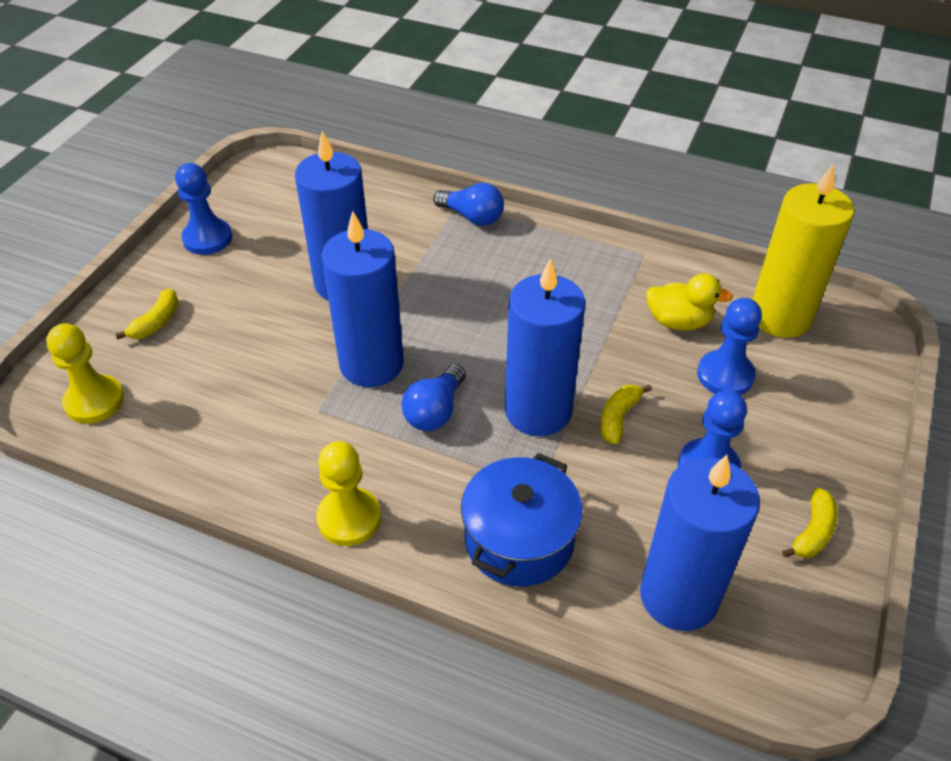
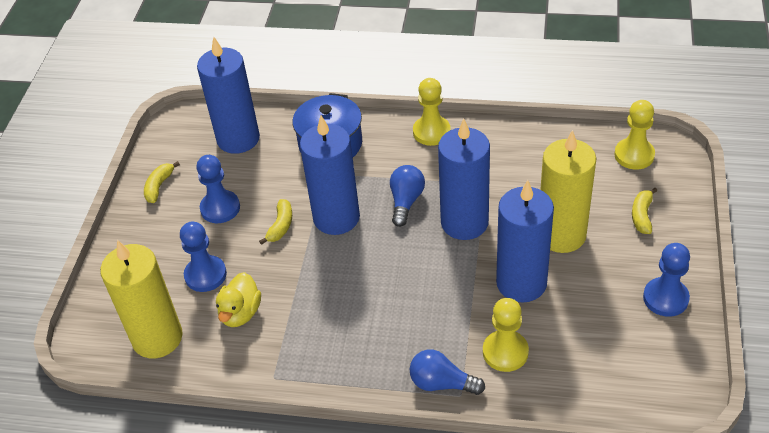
camera: 170 degrees right, 0 degrees up
(265, 322) = (561, 235): none -> yellow candle
(397, 228) = (505, 352): none -> yellow pawn
(678, 321) = (240, 313): yellow duck -> yellow duck turned 75 degrees counterclockwise

